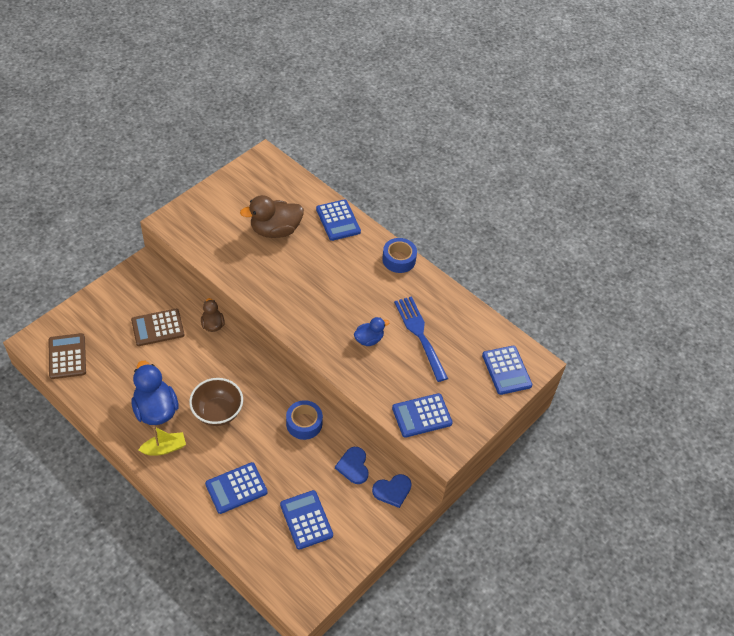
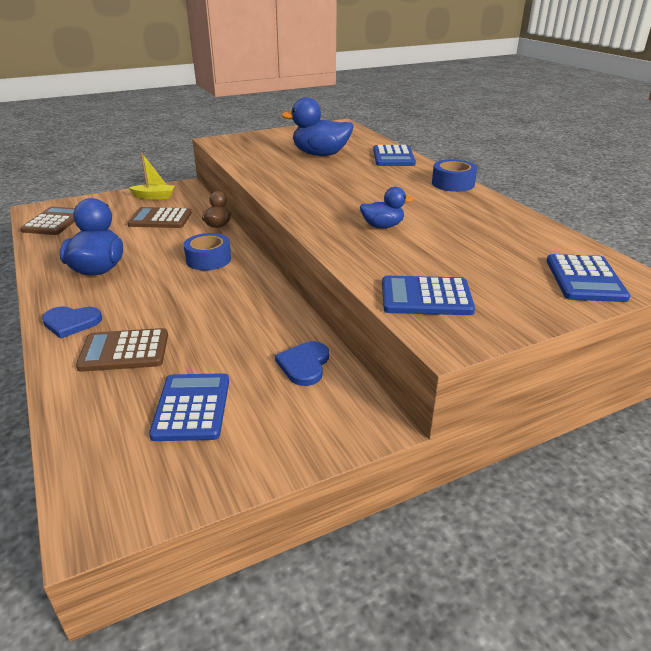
camera: 25 degrees right, 20 degrees down
(164, 448) = (75, 298): yellow boat -> yellow boat (154, 197)
(217, 412) = (165, 283): brown bowl -> none
(236, 488) = (124, 351): blue calculator -> brown calculator
(275, 230) = (320, 154): brown duck -> blue duck
(304, 423) = (263, 311): blue tape -> blue tape (208, 259)
(392, 491) = (350, 405): blue heart -> blue heart (71, 322)
(420, 335) = (456, 233): blue fork -> none

